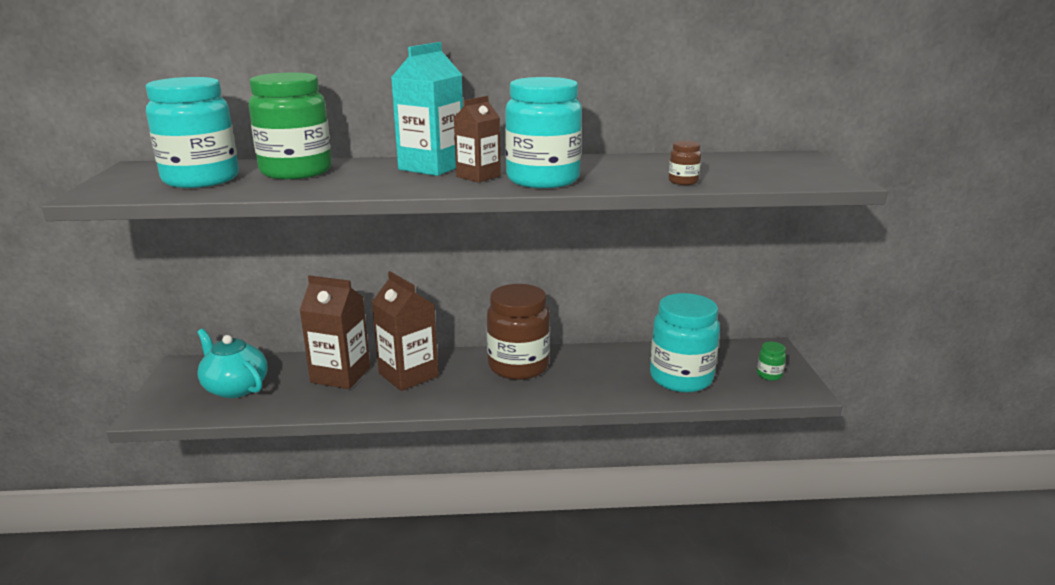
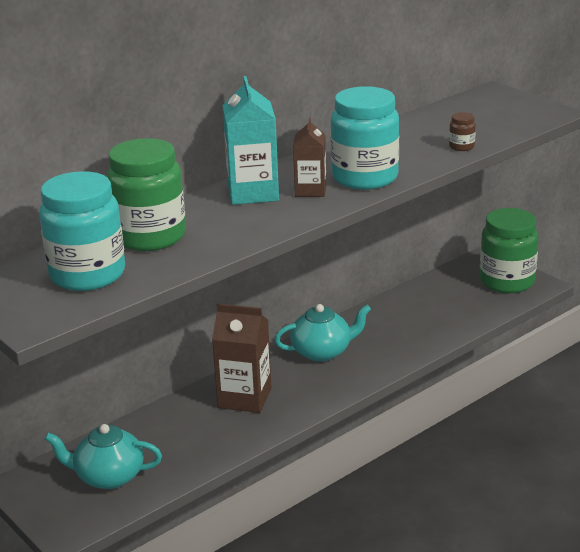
camera: 35 degrees left, 5 degrees up
(340, 375) = (186, 424): brown carton -> none
(518, 366) = (322, 352): brown jar -> turquoise teapot
(681, 378) = (452, 309): turquoise jar -> none
(769, 375) = (507, 281): green jar -> green jar, size x2.49

